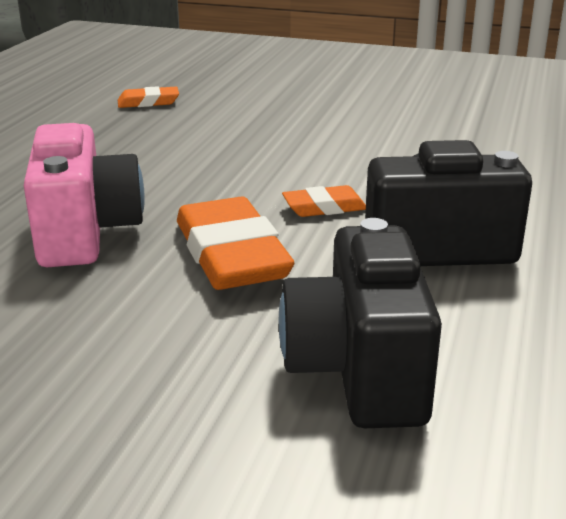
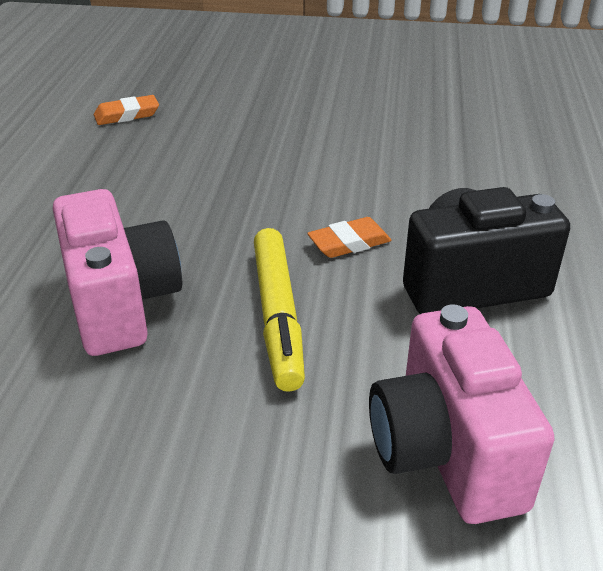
camera: 10 degrees left, 10 degrees up
(231, 254) = (278, 315): orange eraser -> yellow marker
(358, 372) = (446, 452): black camera -> pink camera

